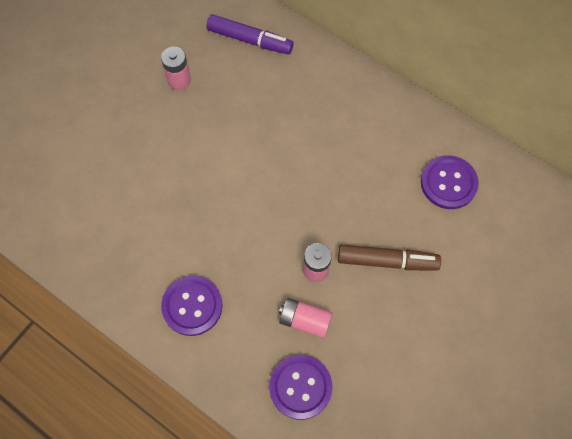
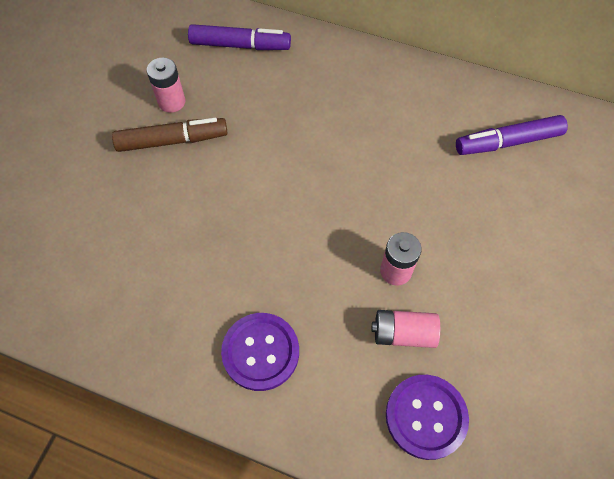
camera: 15 degrees left, 5 degrees down
(387, 261) = (473, 241): brown marker -> brown marker (172, 141)
(448, 183) = (508, 142): purple button -> purple marker

